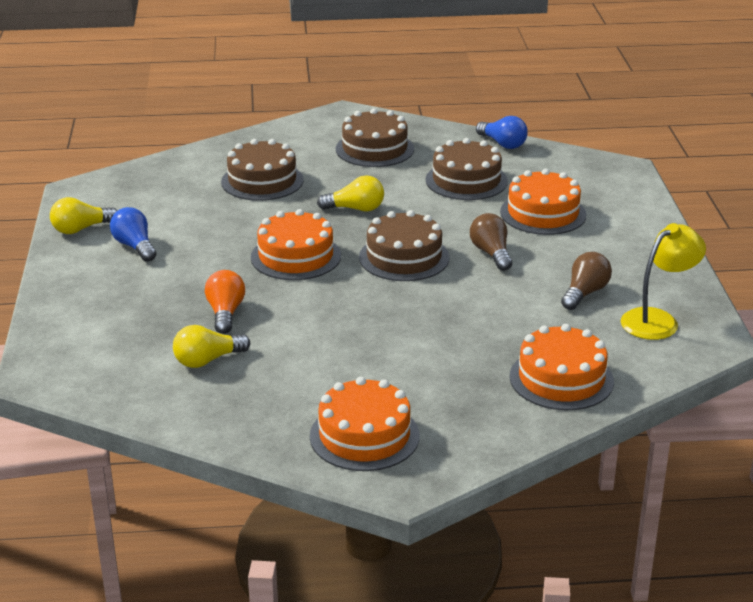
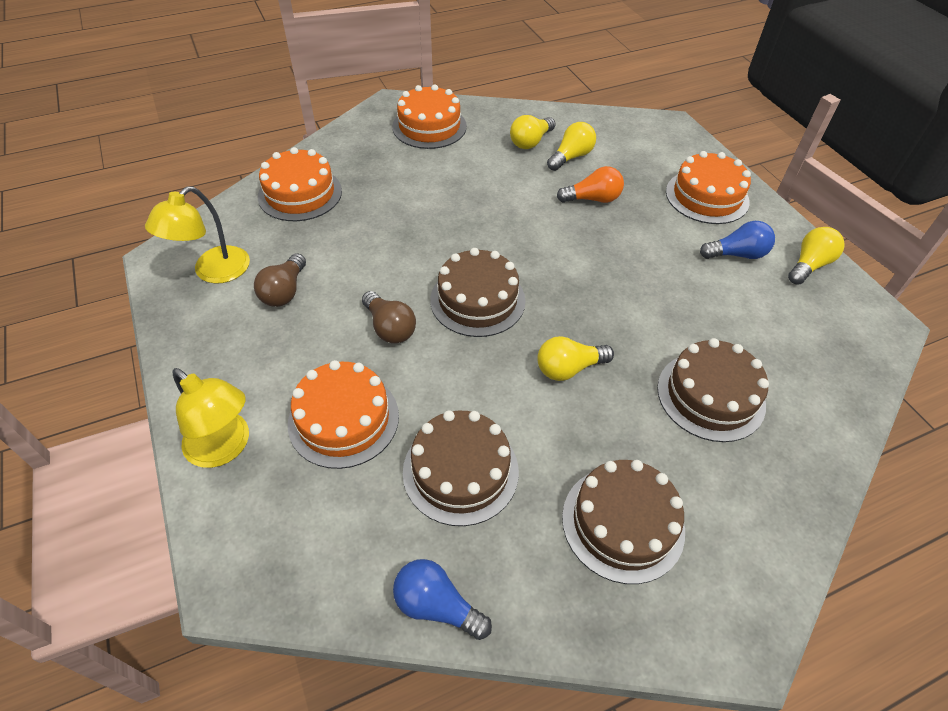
camera: 160 degrees right, 20 degrees up
(135, 246) = (737, 254): blue light bulb -> blue light bulb turned 45 degrees counterclockwise
(225, 313) = (592, 199): orange light bulb -> orange light bulb turned 75 degrees counterclockwise
(242, 388) = (530, 142): none -> yellow light bulb
(296, 256) = (582, 276): orange cake -> orange cake (707, 196)
(633, 215) = (225, 448): none -> yellow lamp

